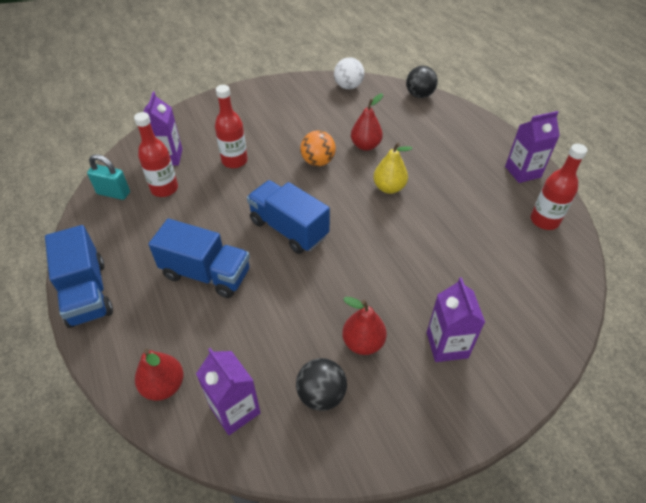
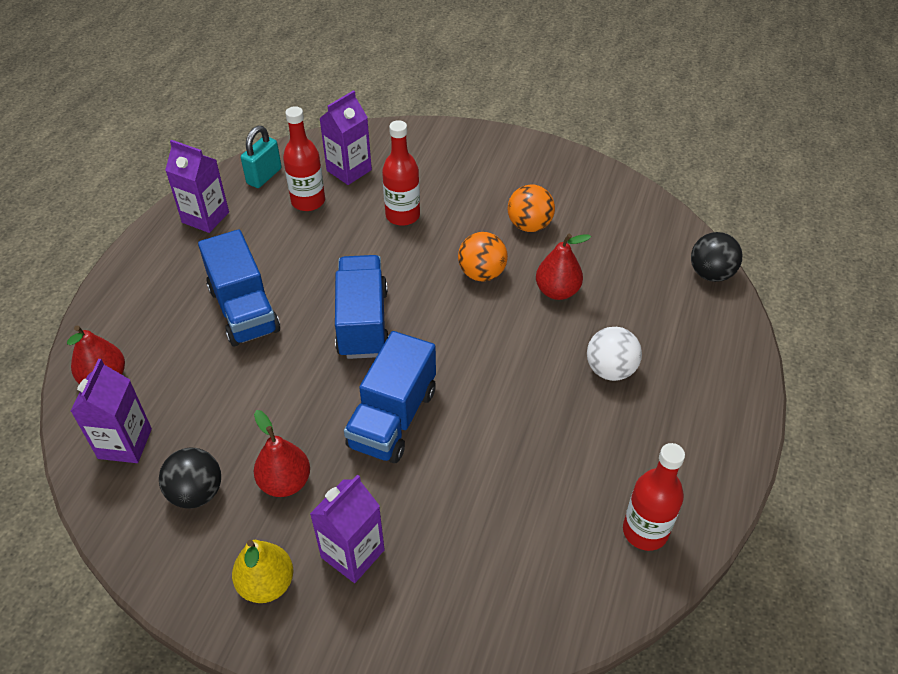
camera: 45 degrees right, 0 degrees up
(87, 293) = (144, 255): blue truck -> blue truck (393, 418)
(113, 193) = (264, 176): turquoise padlock -> turquoise padlock turned 60 degrees clockwise
(310, 124) = (529, 225): none -> orange ball
(348, 86) = (635, 207): white ball -> white ball (610, 370)
(389, 188) = (517, 356): yellow pear -> yellow pear (266, 584)
(522, 172) = (706, 458): purple carton -> purple carton (205, 217)

